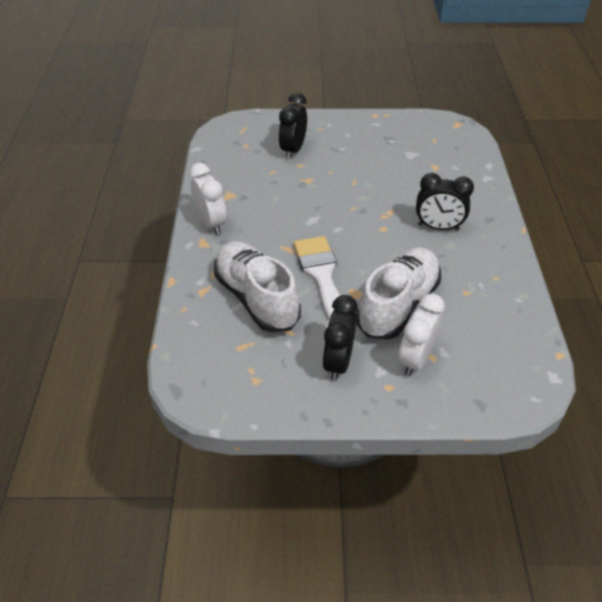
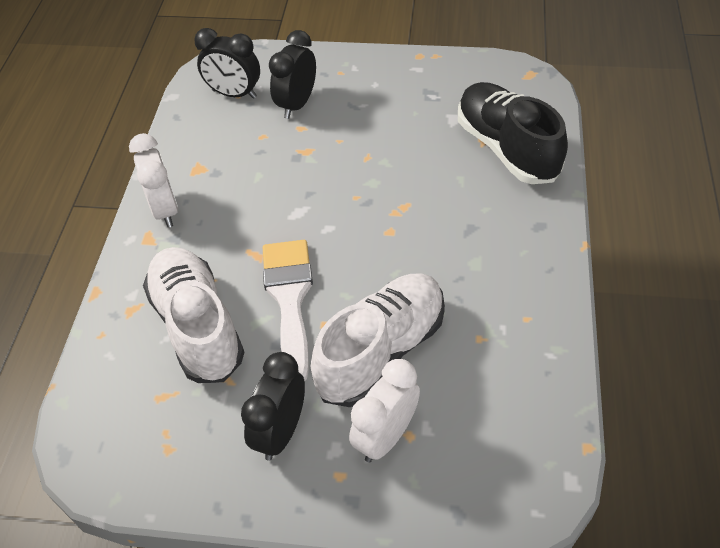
camera: 10 degrees right, 5 degrees up
(438, 227) = (465, 234): black clock -> black clock (234, 94)
(453, 171) = (506, 148): none -> black shoe

